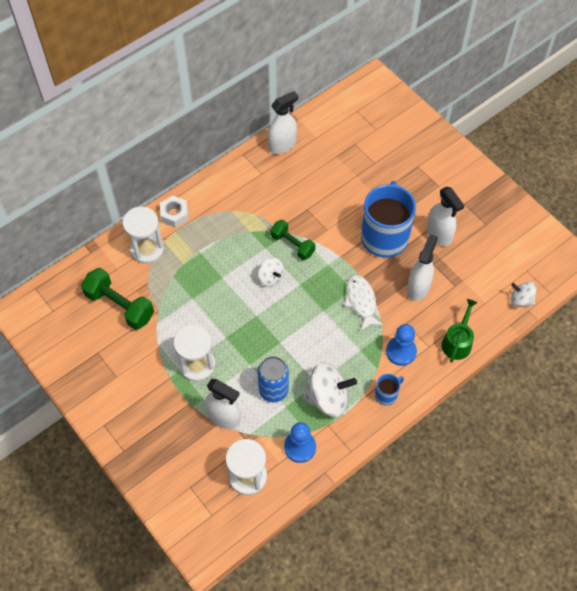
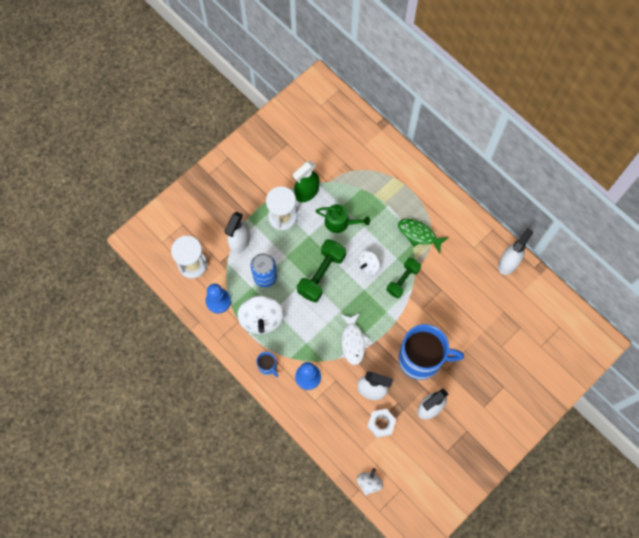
camera: 85 degrees right, 10 degrees up
(120, 306) = (329, 153): green dumbbell -> green dumbbell (321, 274)
(147, 249) = (384, 165): white hourglass -> none
(168, 335) = (306, 192): none -> green spray bottle
(174, 214) = (421, 182): white nut -> white nut (381, 424)
(239, 223) = (419, 234): none -> green fish
(282, 145) = (508, 263): white spray bottle -> white spray bottle turned 105 degrees counterclockwise
(361, 301) = (353, 341): white fish -> white fish turned 105 degrees clockwise
(457, 342) = (321, 425): green watering can -> green watering can (340, 222)

